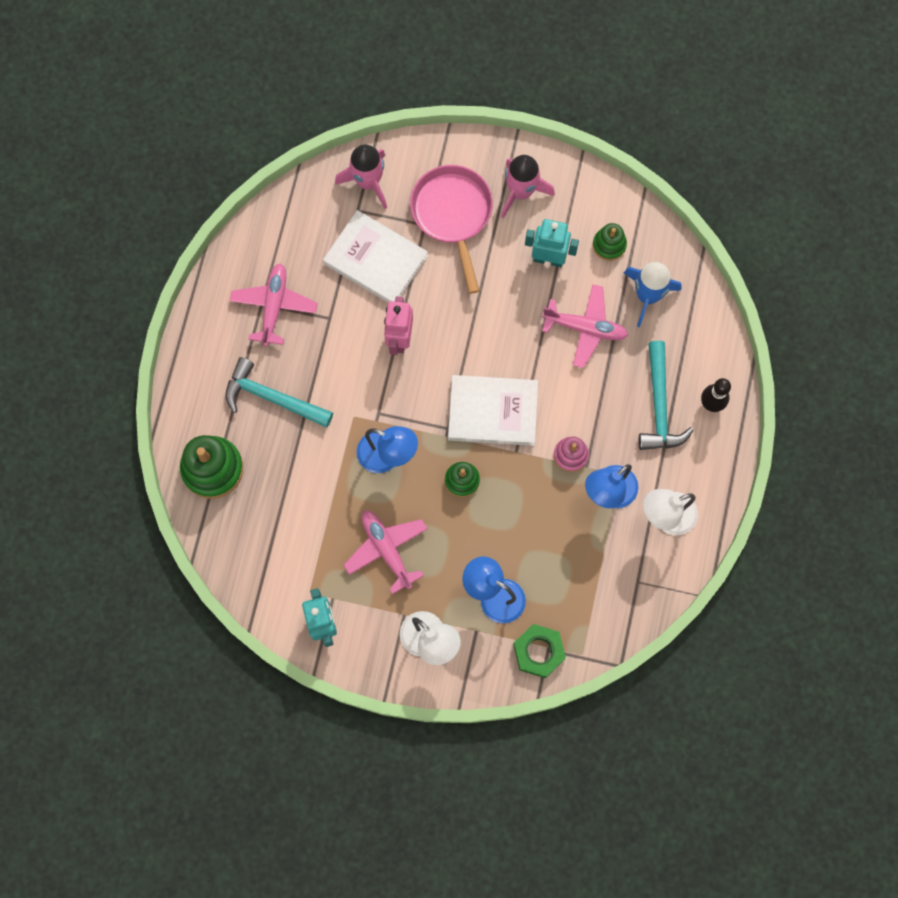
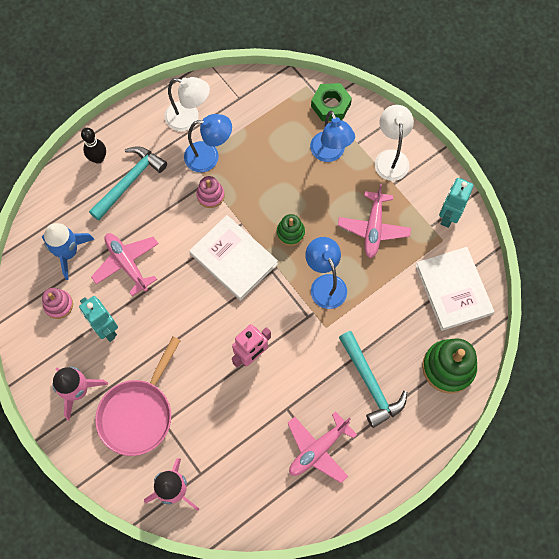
camera: 140 degrees left, 5 degrees down
(375, 260) = (219, 425): white book -> white book (453, 289)
(609, 245) = (58, 305): green stacking toy -> pink stacking toy

